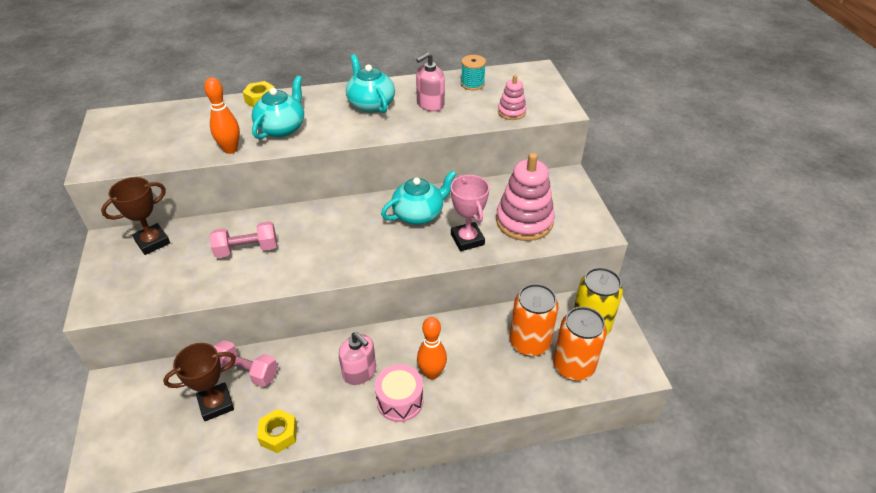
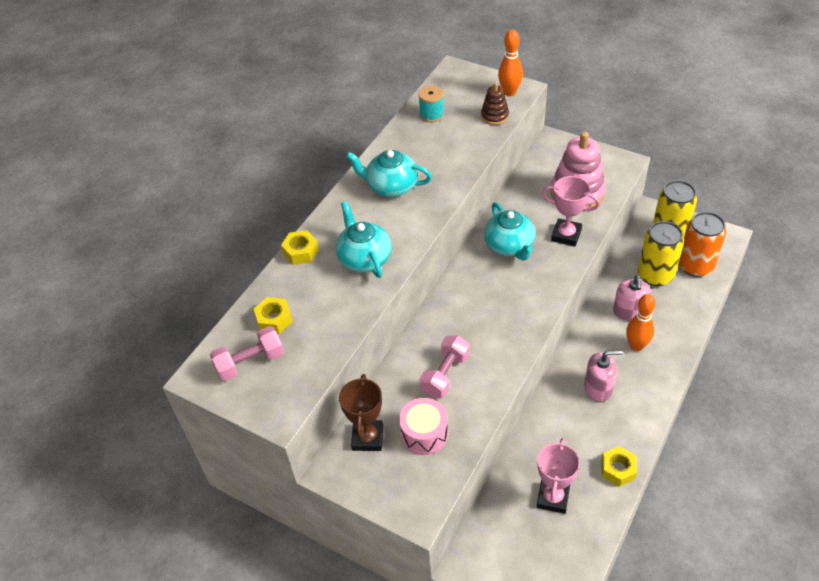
camera: 45 degrees left, 5 degrees up
(184, 121) = (274, 319): none -> yellow nut
(216, 404) = (553, 498): brown trophy -> pink trophy
(230, 149) = (360, 306): orange bowling pin -> orange bowling pin (509, 92)
(246, 371) = (535, 461): pink dumbbell -> pink dumbbell (250, 362)
(400, 400) = (646, 379): pink drum -> pink drum (424, 434)
(419, 214) = (509, 246): turquoise teapot -> turquoise teapot turned 150 degrees clockwise
(430, 104) = (432, 153): pink soap dispenser -> pink soap dispenser (629, 312)
(511, 112) = (494, 116): pink stacking toy -> brown stacking toy
(529, 342) = (655, 275): orange can -> yellow can

